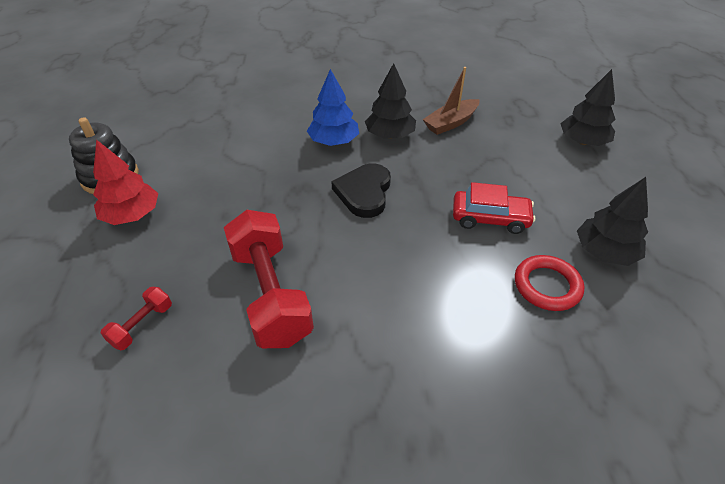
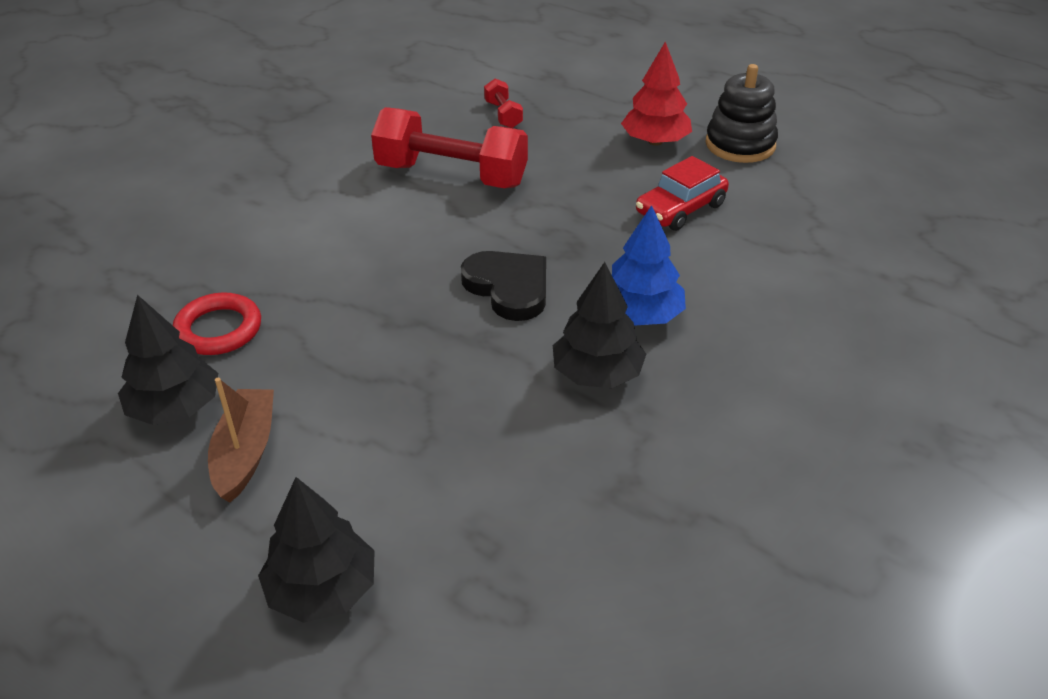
camera: 130 degrees right, 5 degrees down
(451, 123) = (555, 460): brown boat -> brown boat (245, 452)
(490, 218) = (342, 356): red car -> red car (680, 209)

